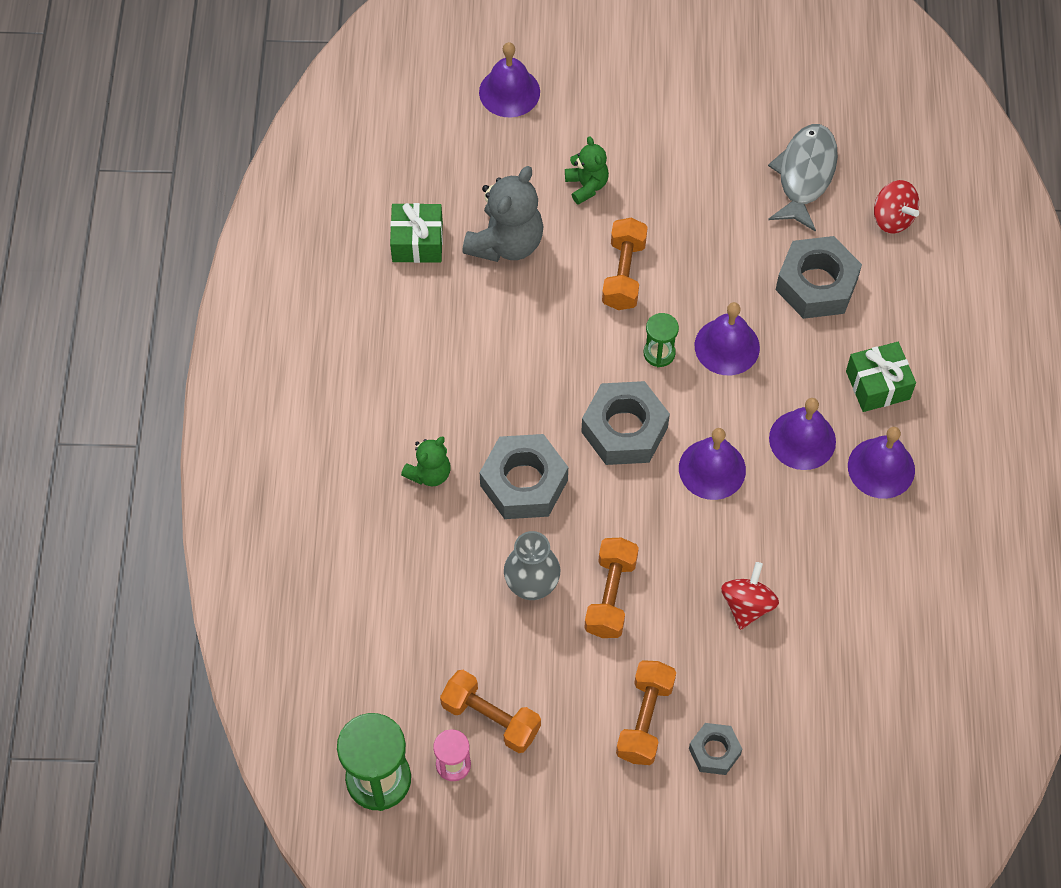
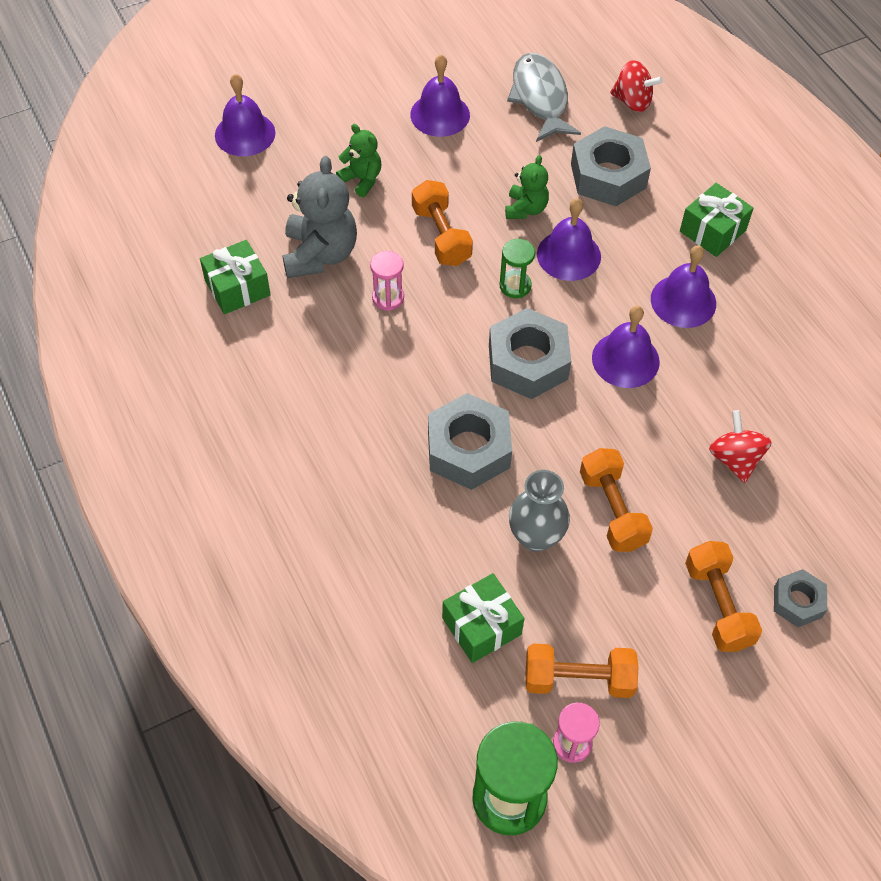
camera: 30 degrees left, 5 degrees down
(429, 473) = (375, 482): green teddy bear -> green teddy bear (525, 209)
(441, 636) = (481, 626): none -> green gift
(540, 312) = (388, 298): none -> pink hourglass
(881, 468) = (762, 294): purple bell -> purple bell (440, 114)

